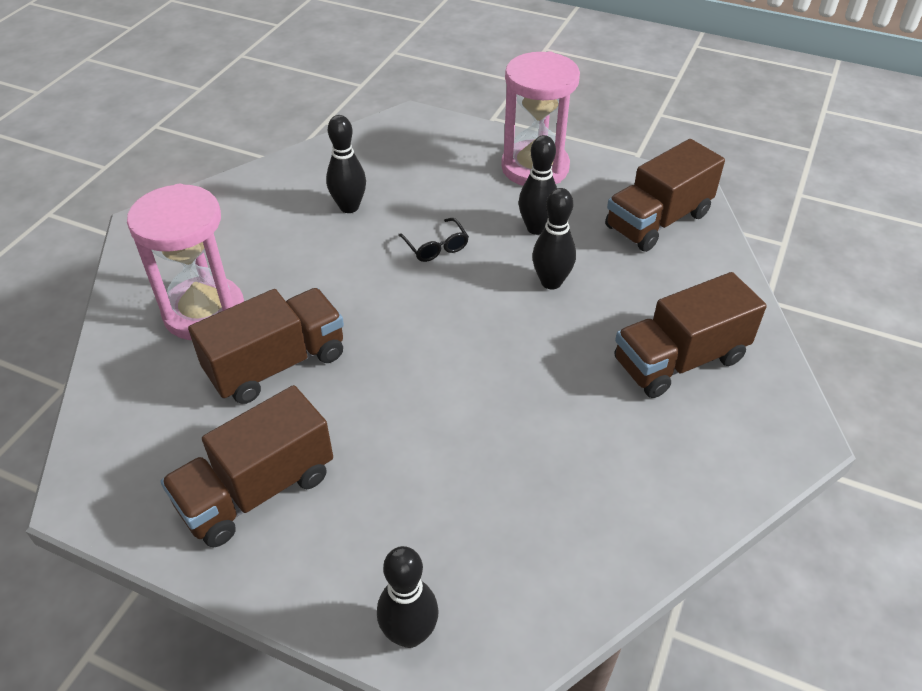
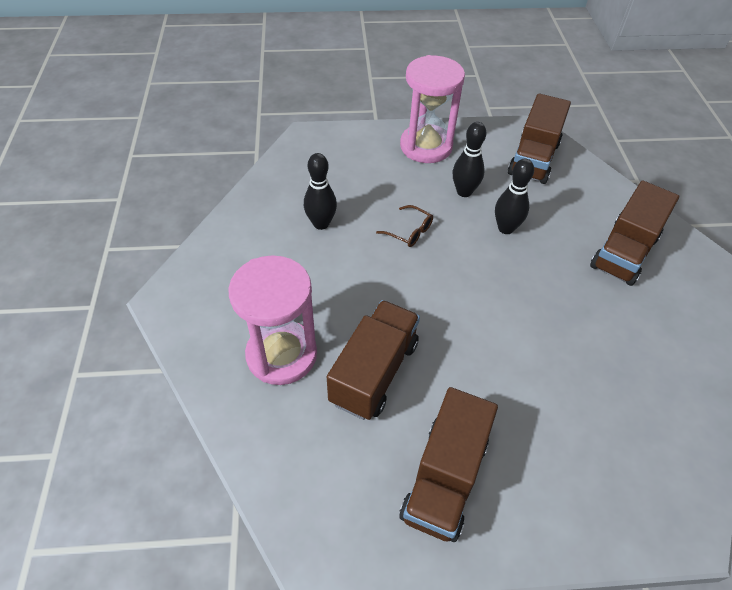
camera: 30 degrees left, 5 degrees up
(409, 634) = (630, 527): black bowling pin -> none
(436, 247) = (409, 232): black glasses -> brown glasses

